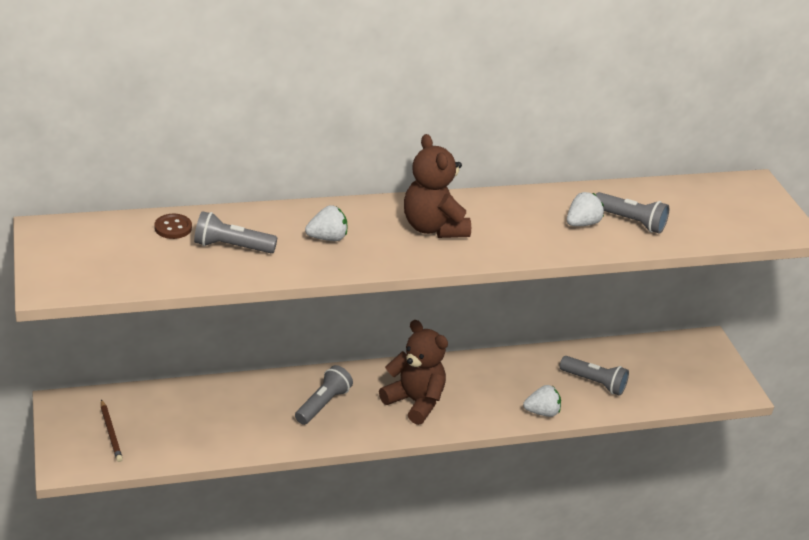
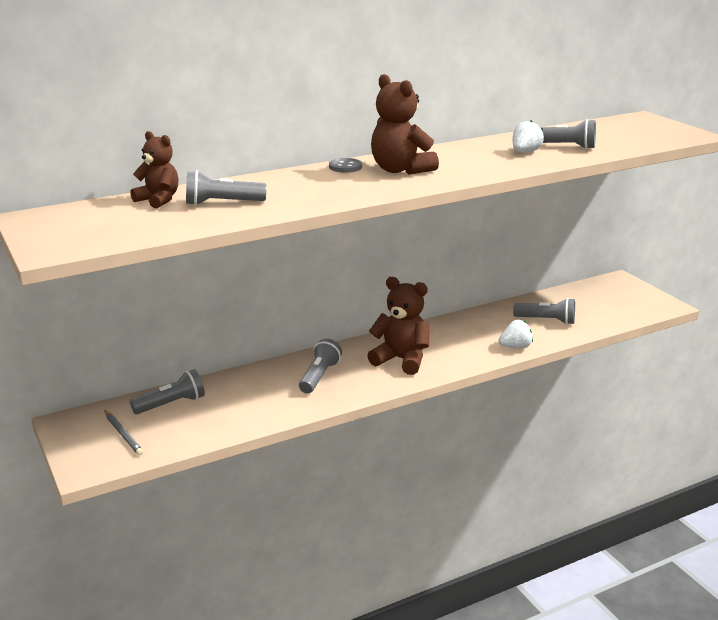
camera: 10 degrees left, 10 degrees down
(111, 432) = (123, 434): brown pencil -> grey pencil
(167, 405) = (171, 404): none -> grey flashlight
(173, 228) = (158, 200): brown button -> brown teddy bear
(327, 238) = (309, 187): white strawberry -> none
(379, 210) = (345, 167): none -> grey button

